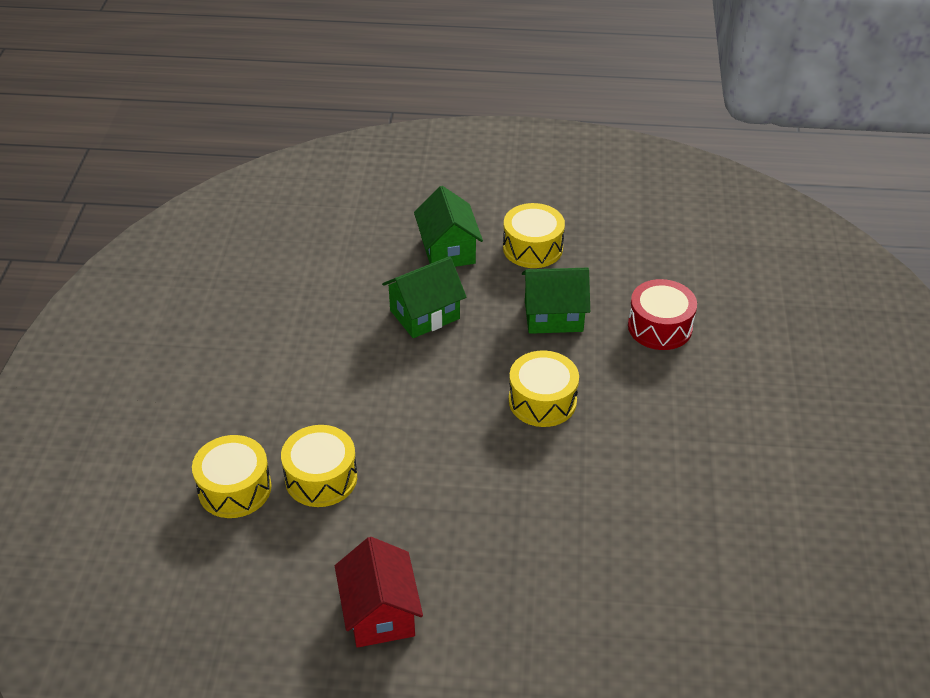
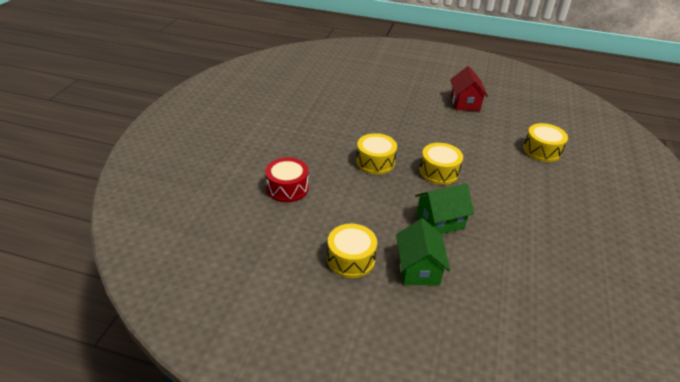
camera: 170 degrees left, 5 degrees down
(321, 478) = (498, 148): yellow drum -> yellow drum (439, 172)
(553, 316) = (353, 205): green house -> none

